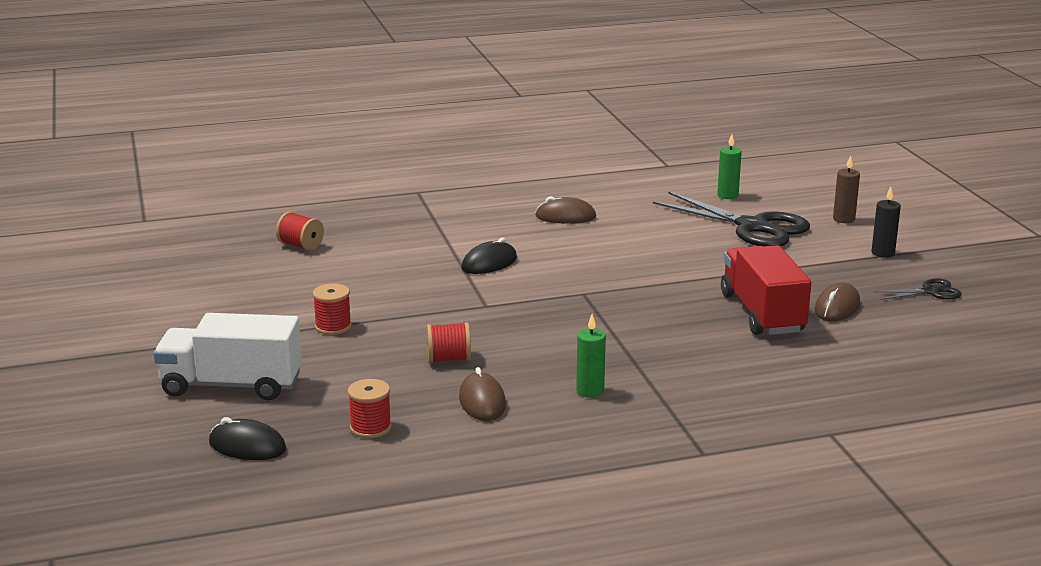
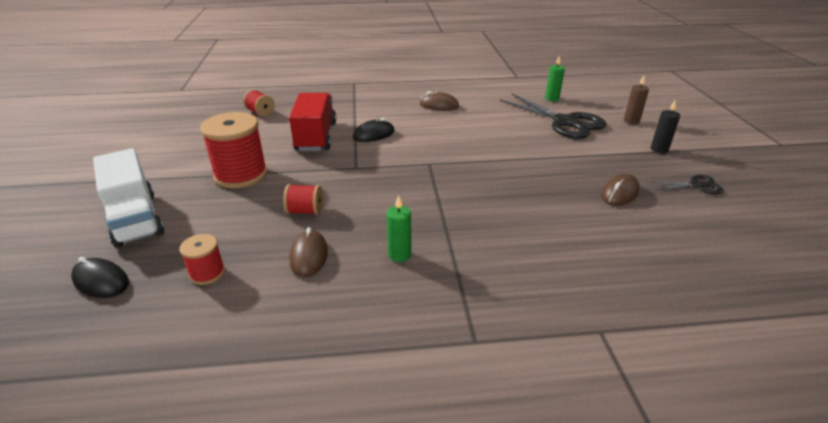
camera: 10 degrees right, 10 degrees up
(231, 385) = (136, 219): white truck -> white truck turned 135 degrees counterclockwise
(333, 326) = (241, 175): red spool -> red spool, size x1.98
(762, 313) = (558, 193): red truck -> red truck (316, 137)

